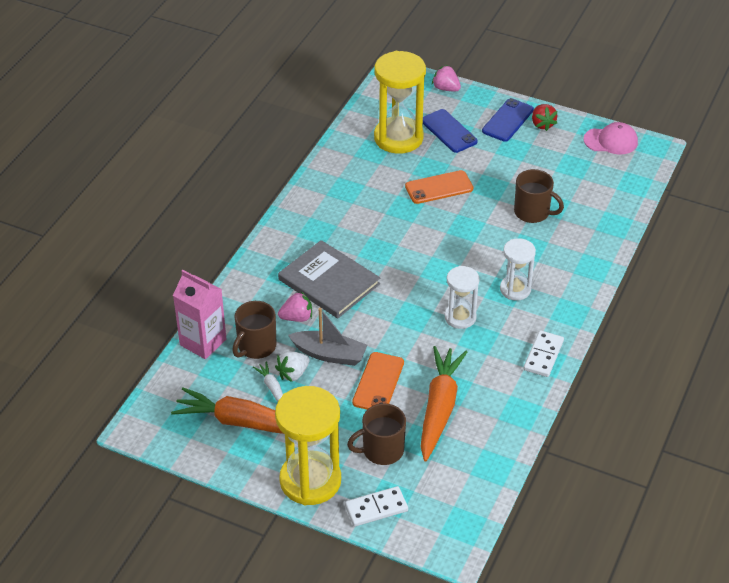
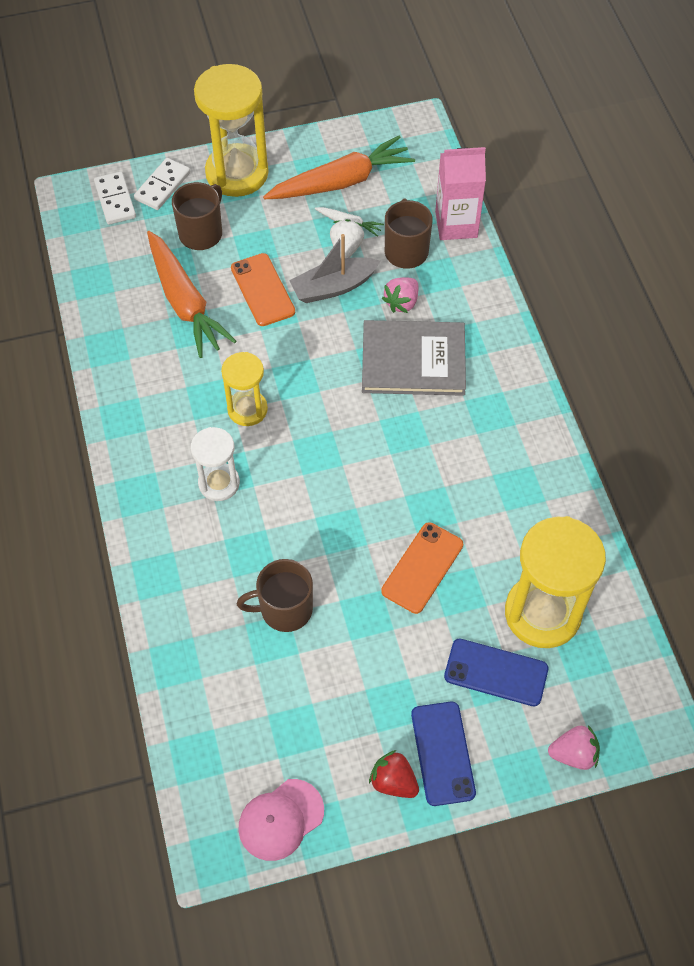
camera: 140 degrees right, 15 degrees up
(460, 317) = (247, 409): white hourglass -> yellow hourglass
(543, 355) = (129, 422): white domino -> white domino (115, 200)

